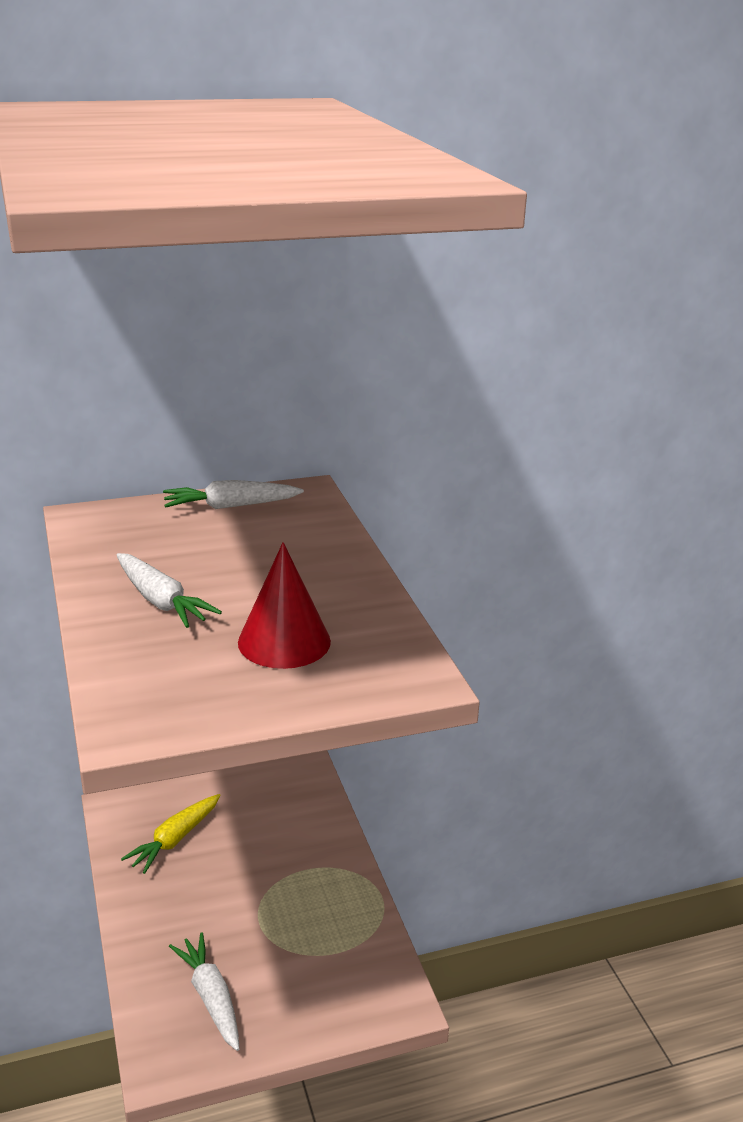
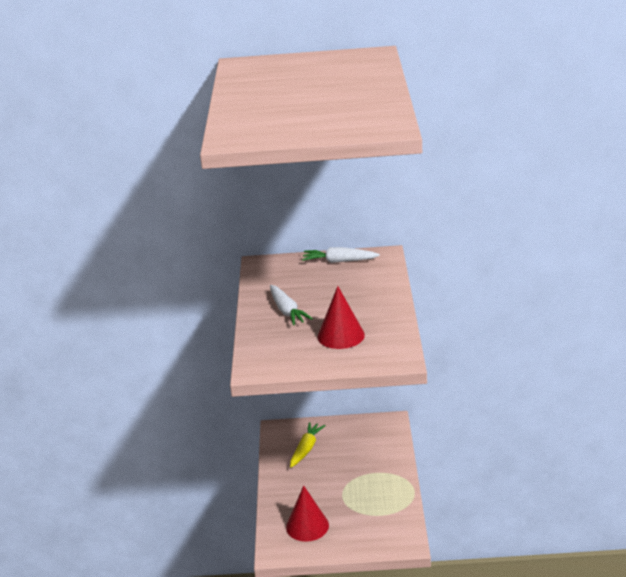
camera: 20 degrees right, 0 degrees up
(174, 840) = (306, 449): yellow carrot -> yellow carrot turned 150 degrees clockwise
(210, 997) = (307, 526): white carrot -> red cone

